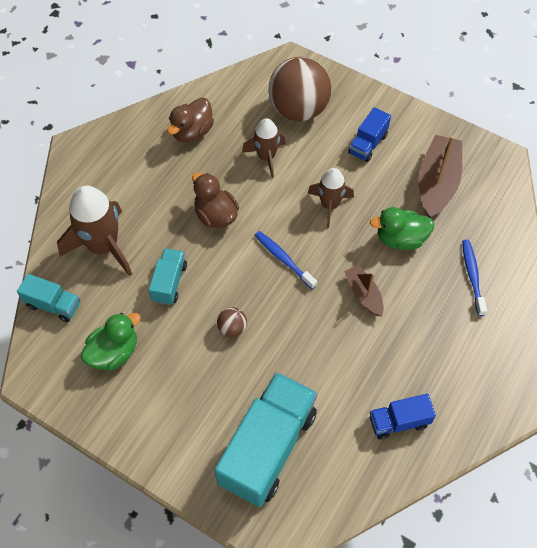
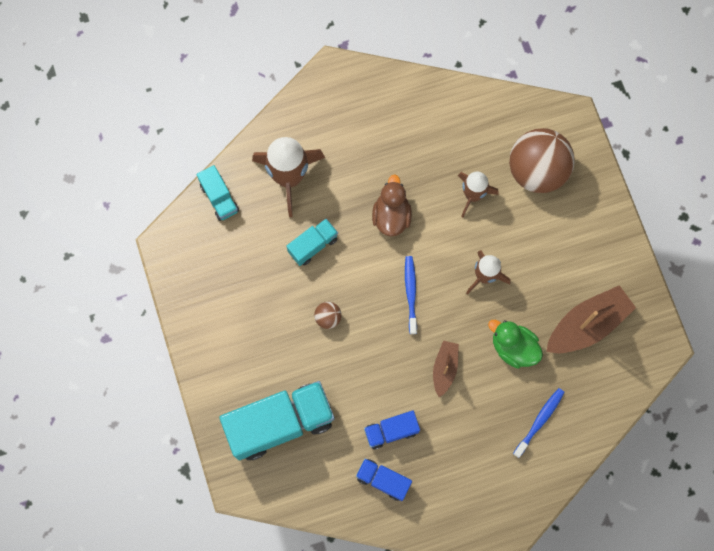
camera: 40 degrees right, 15 degrees up
(114, 352) = (233, 269): green duck -> none
(192, 132) = (434, 126): brown duck -> none
(367, 144) = (564, 246): blue truck -> blue truck (391, 431)

